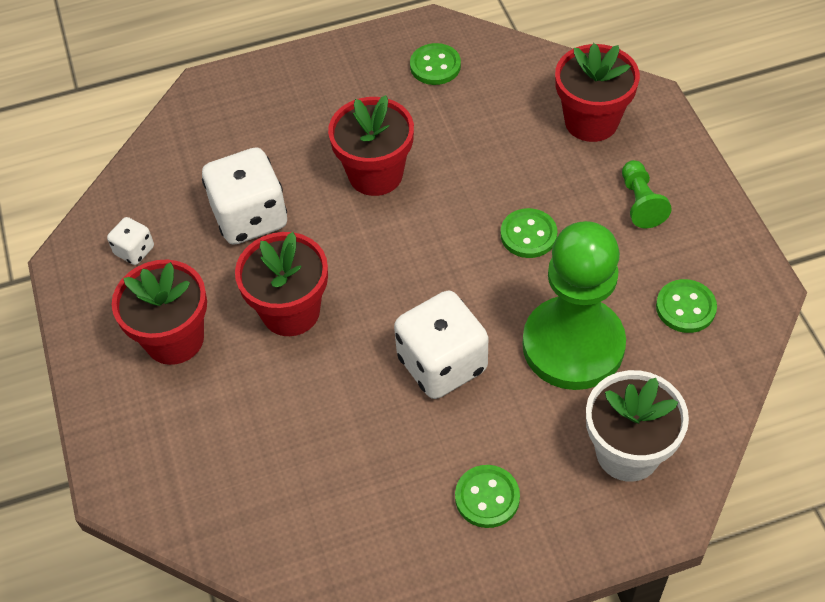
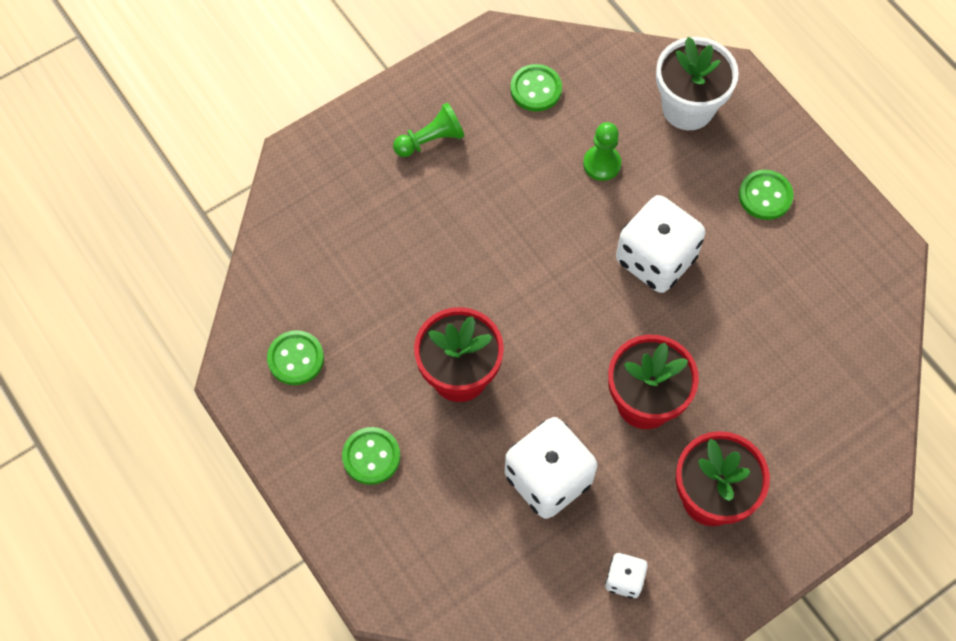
camera: 110 degrees left, 10 degrees up
(528, 235) = (494, 222): green button -> green button (371, 456)
(573, 345) = (602, 164): green pawn -> green pawn, size x0.42
(591, 121) = (340, 198): red flower pot -> none

